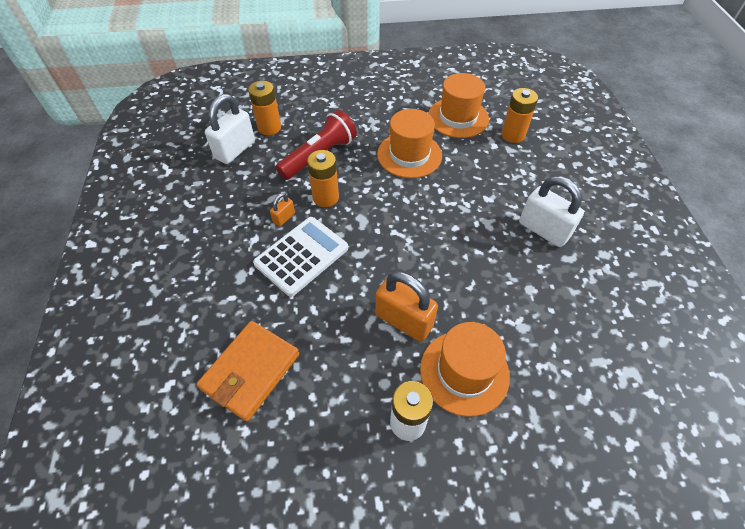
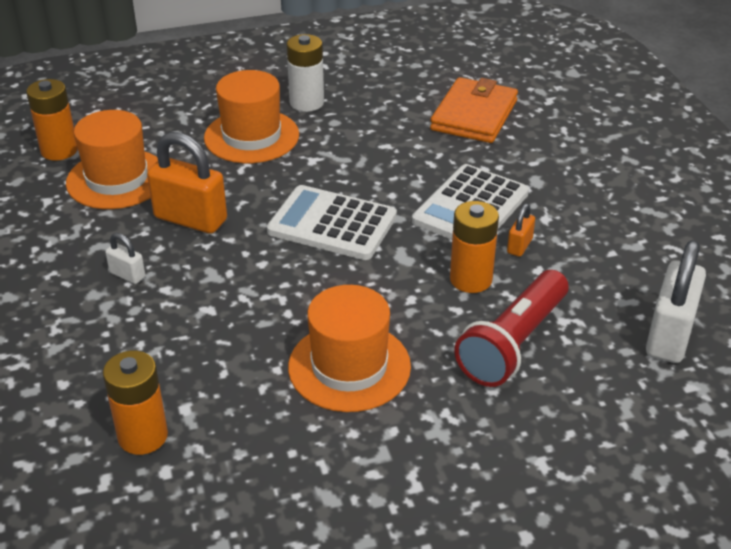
camera: 170 degrees right, 15 degrees down
(269, 127) = (638, 388): orange battery -> orange battery (59, 150)
(404, 254) = (332, 224): none -> white calculator
(404, 320) = (322, 165): orange padlock -> orange padlock (190, 219)
(458, 117) = (257, 464): orange hat -> orange hat (117, 179)
(543, 230) = (127, 275): white padlock -> white padlock, size x0.48

